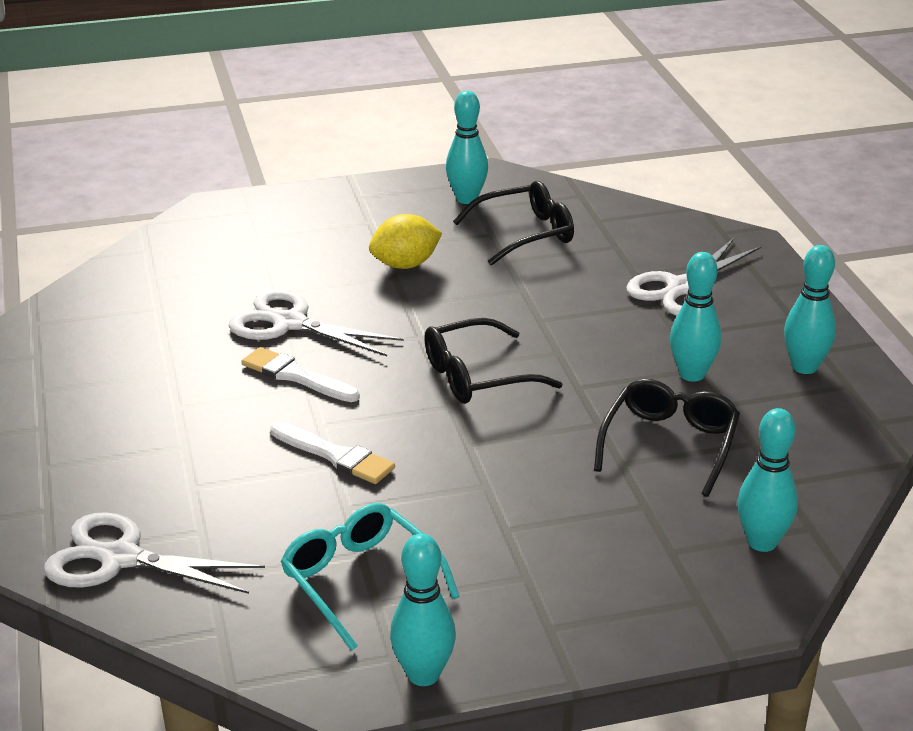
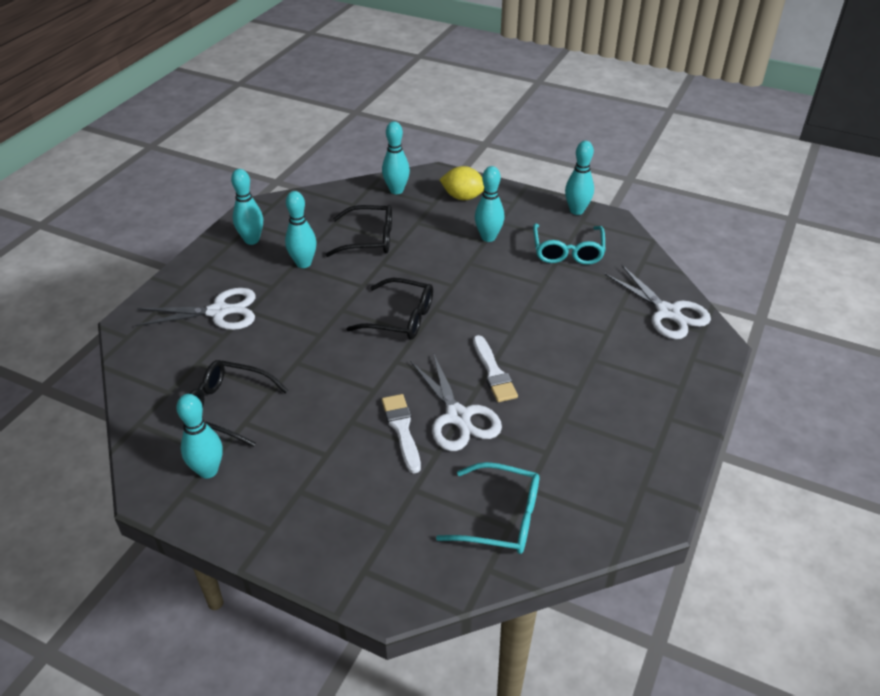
camera: 140 degrees left, 10 degrees up
(166, 278) = (500, 517): none -> turquoise glasses
(335, 456) = (521, 312): white brush -> white brush (402, 429)
(405, 265) = (333, 426): yellow lemon -> yellow lemon (463, 197)
(509, 538) = (488, 237): none -> turquoise bowling pin
(669, 445) = (368, 239): black glasses -> black glasses turned 150 degrees counterclockwise

